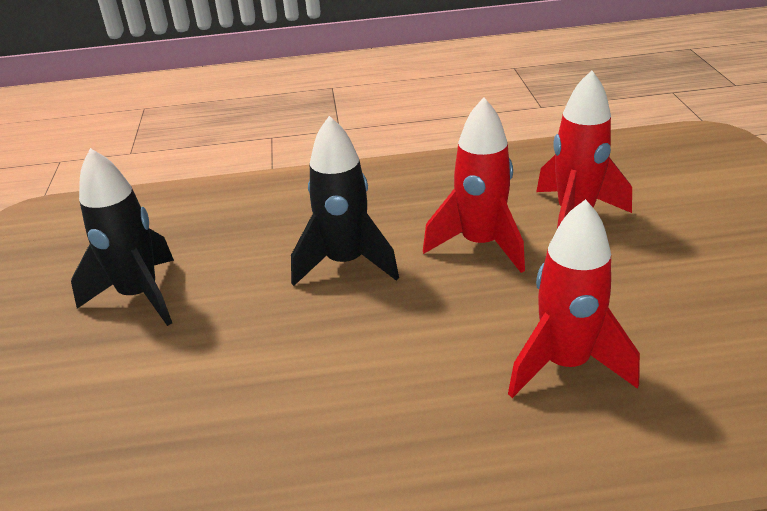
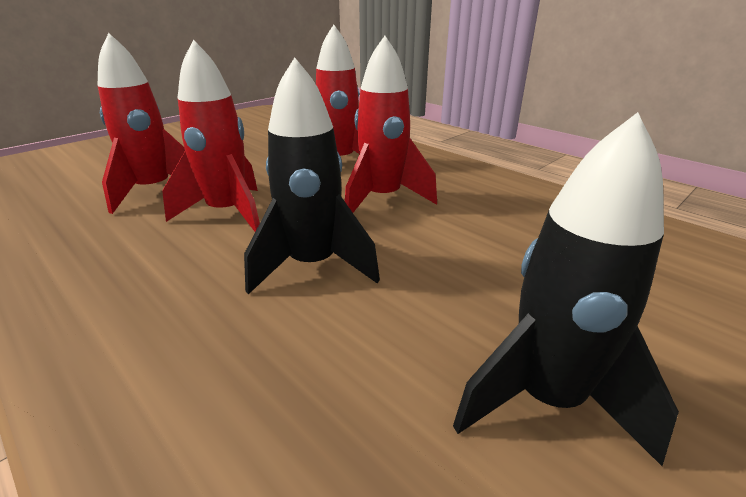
camera: 130 degrees left, 5 degrees down
(416, 349) = (382, 199): none -> red rocket

